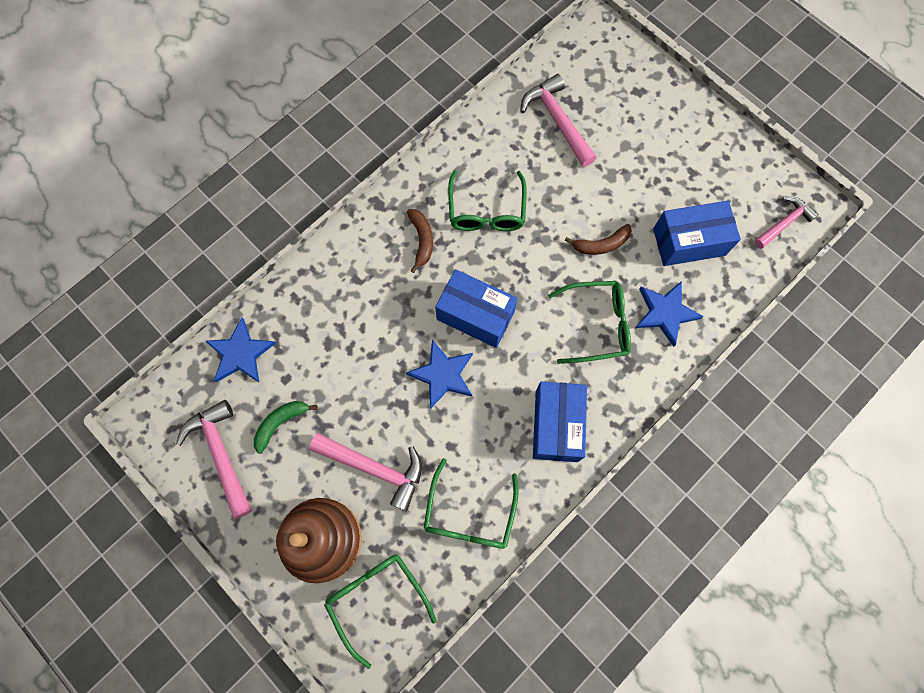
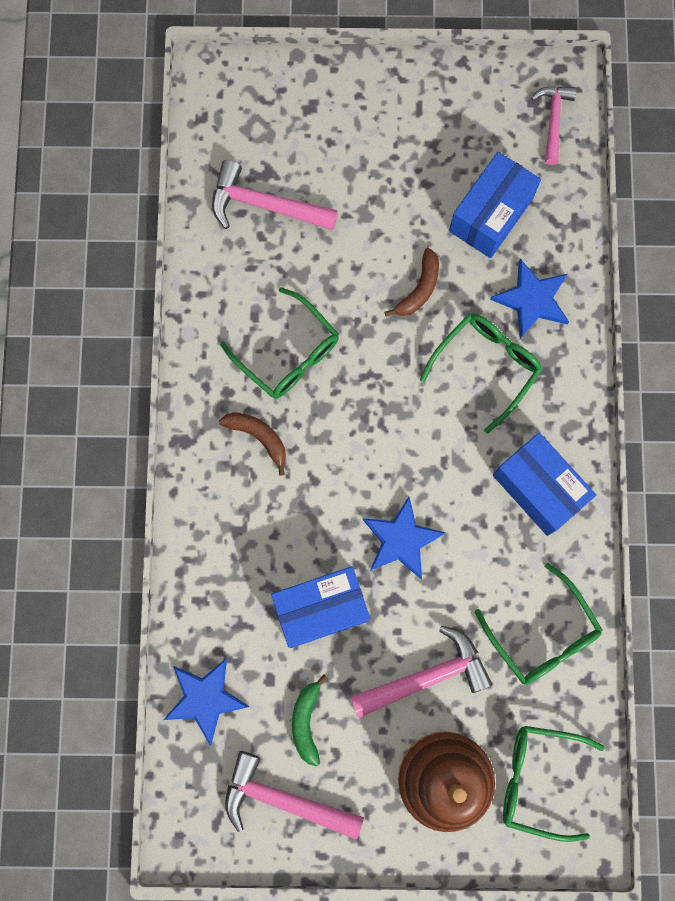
camera: 45 degrees left, 5 degrees up
(475, 315) = (376, 459): blue box -> blue box (321, 609)

